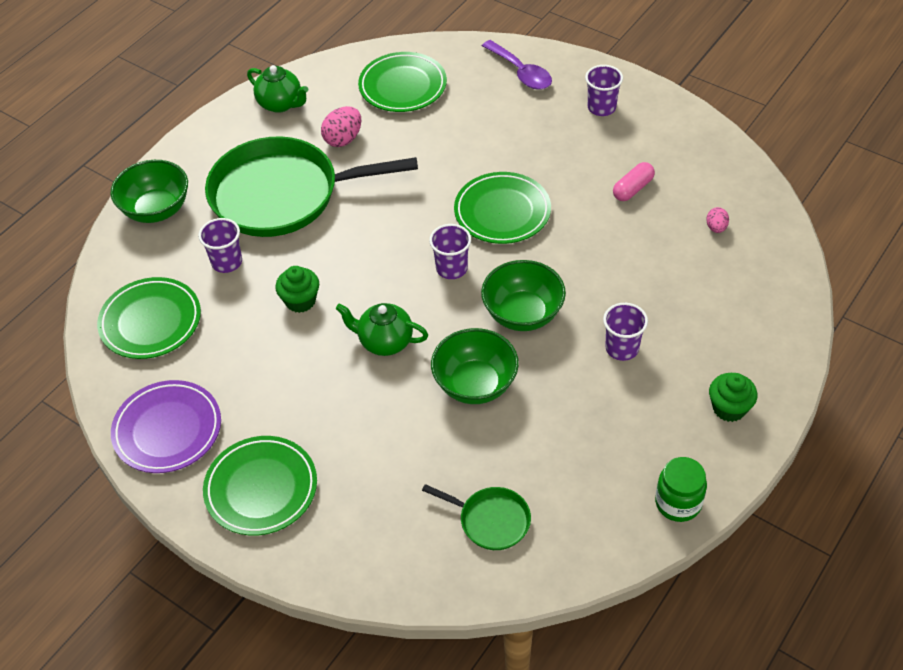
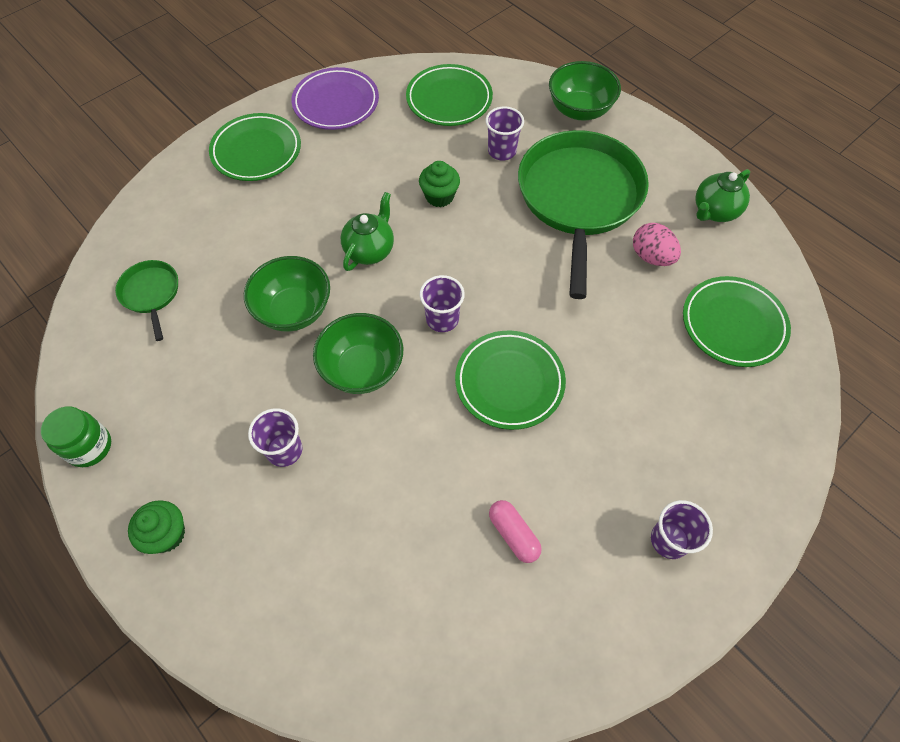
camera: 100 degrees right, 10 degrees up
(491, 520) = (151, 293): green pan -> green pan turned 120 degrees clockwise
(521, 72) = (749, 457): purple spoon -> none
(716, 228) = (422, 617): pink egg -> none

